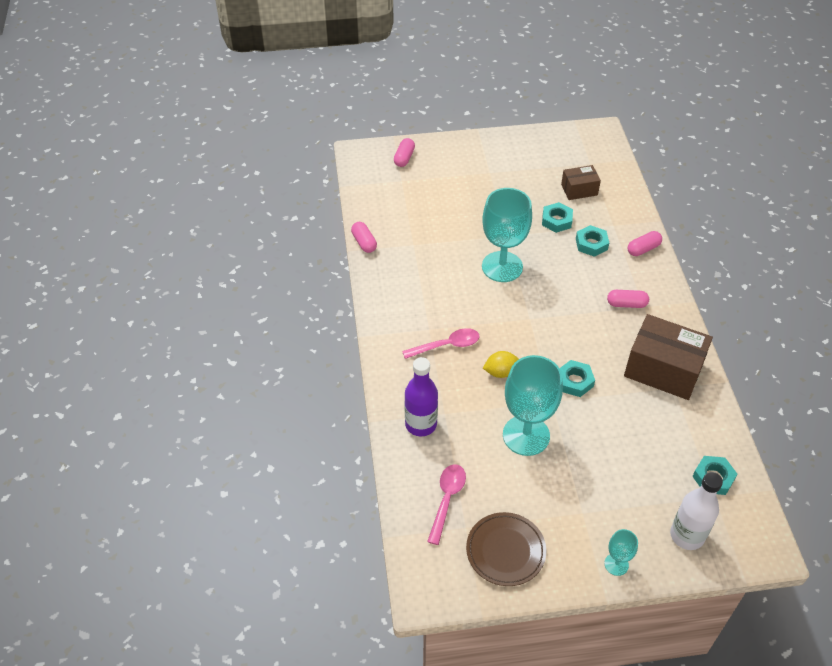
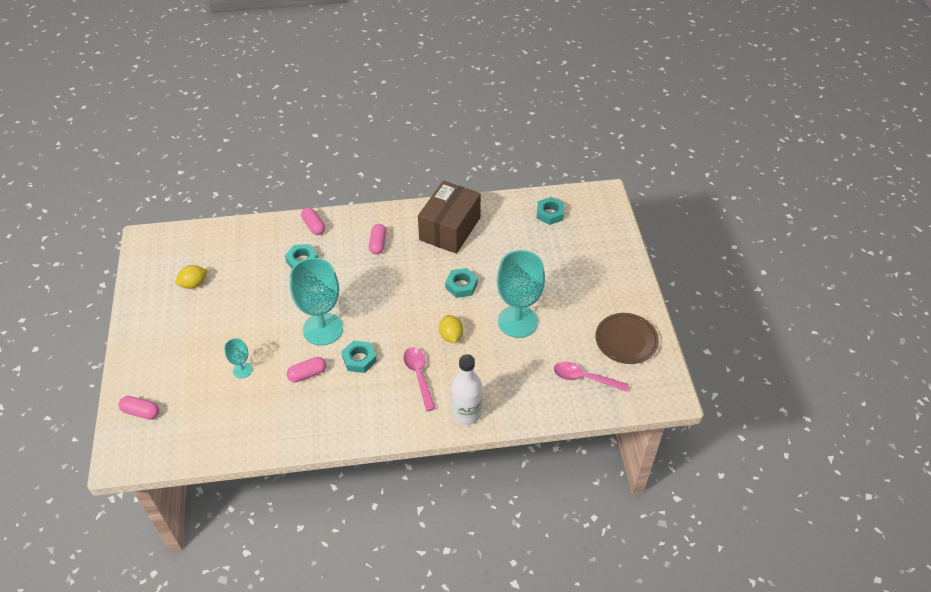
camera: 90 degrees left, 0 degrees up
(364, 242) = (272, 449): pink capsule -> pink capsule (307, 374)
(421, 424) = (509, 397): purple bottle -> none
(549, 170) = (193, 284): none -> yellow lemon
(556, 220) = (267, 283): turquoise nut -> turquoise nut (359, 359)
(579, 190) = (227, 263): brown box -> none
(616, 564) = (628, 275): turquoise goblet -> turquoise goblet (242, 370)
(687, 535) = (599, 234): white bottle -> white bottle (466, 413)

